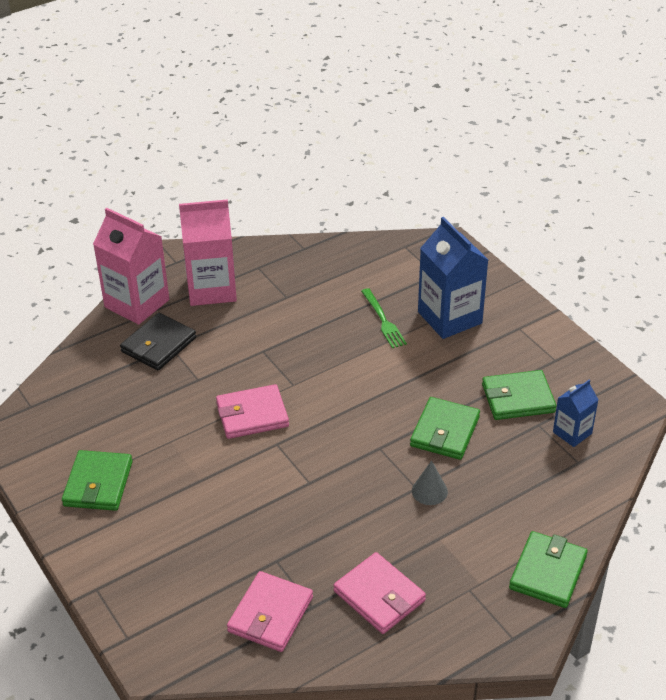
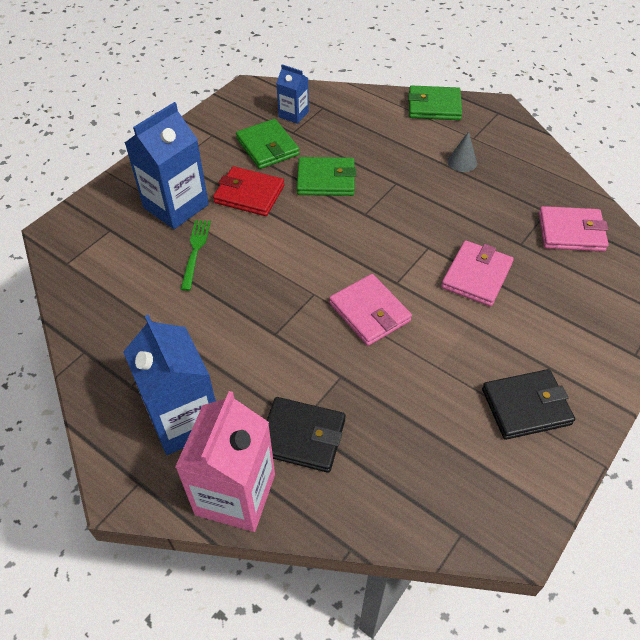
camera: 110 degrees left, 10 degrees up
(98, 484) = (526, 406): green wallet -> black wallet
(211, 289) = (184, 419): pink carton -> blue carton
(379, 596) = (511, 179): pink wallet -> pink wallet (476, 276)
(384, 321) = (195, 250): green fork -> green fork turned 45 degrees counterclockwise
(429, 491) = (395, 175): grey cone -> grey cone (462, 162)
(446, 369) = (249, 194): none -> red wallet

